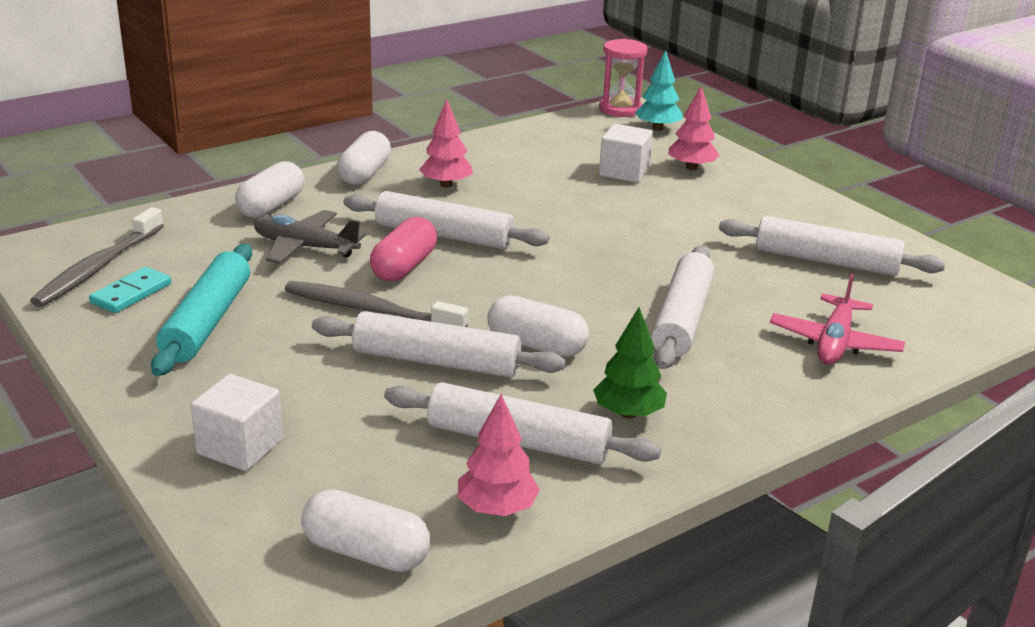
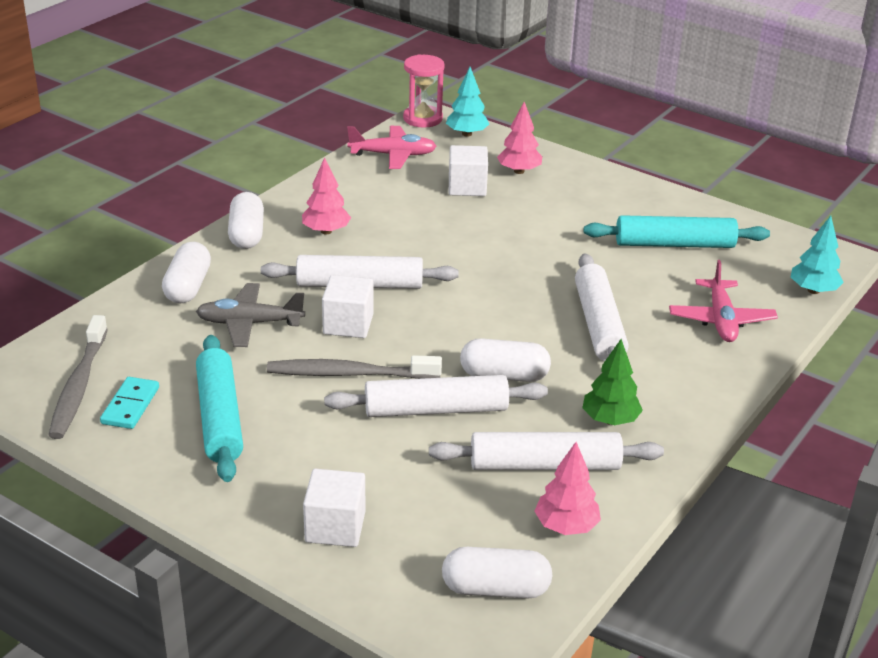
camera: 20 degrees left, 5 degrees up
(404, 267) = (348, 324): pink capsule -> white cube
(565, 134) = (393, 155): none -> pink plane
(826, 261) = (674, 244): white rolling pin -> turquoise rolling pin
(973, 336) = (813, 290): none -> turquoise tree

